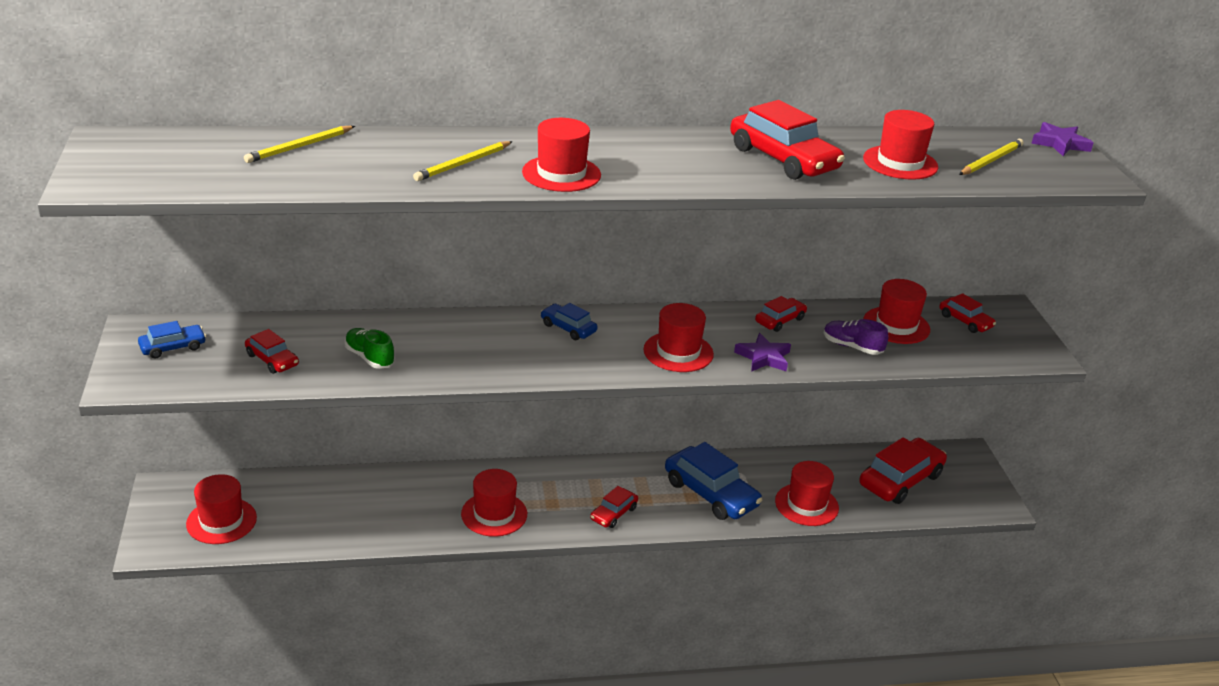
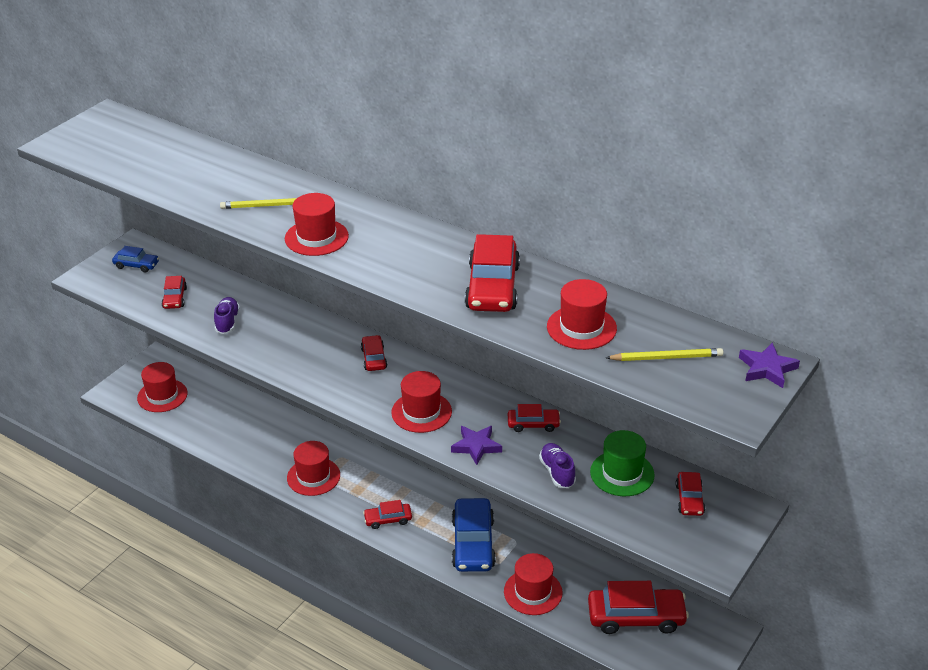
camera: 45 degrees right, 5 degrees up
(299, 147) = (196, 157): yellow pencil -> none
(369, 358) = (227, 322): green shoe -> purple shoe
(568, 328) = (374, 358): blue car -> red car
(896, 325) = (622, 473): red hat -> green hat

